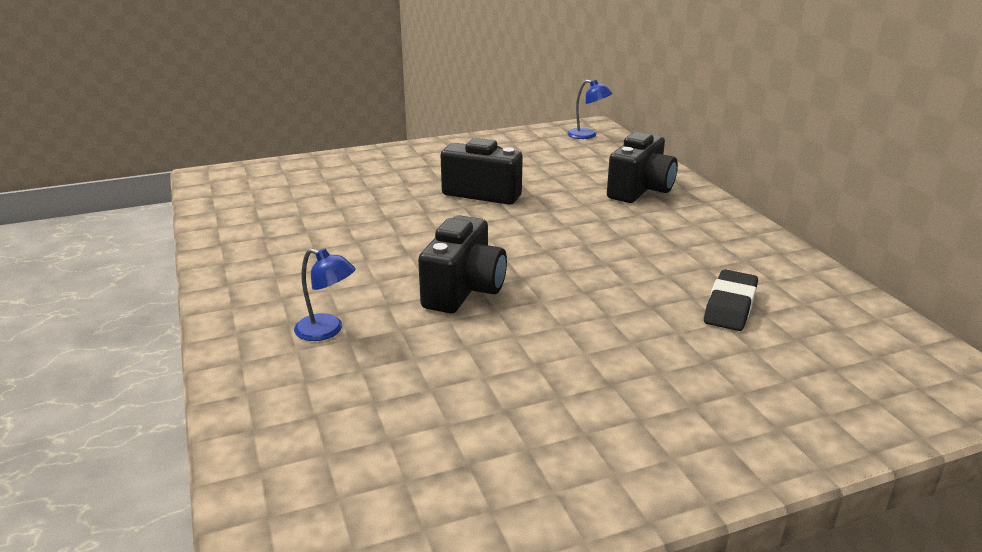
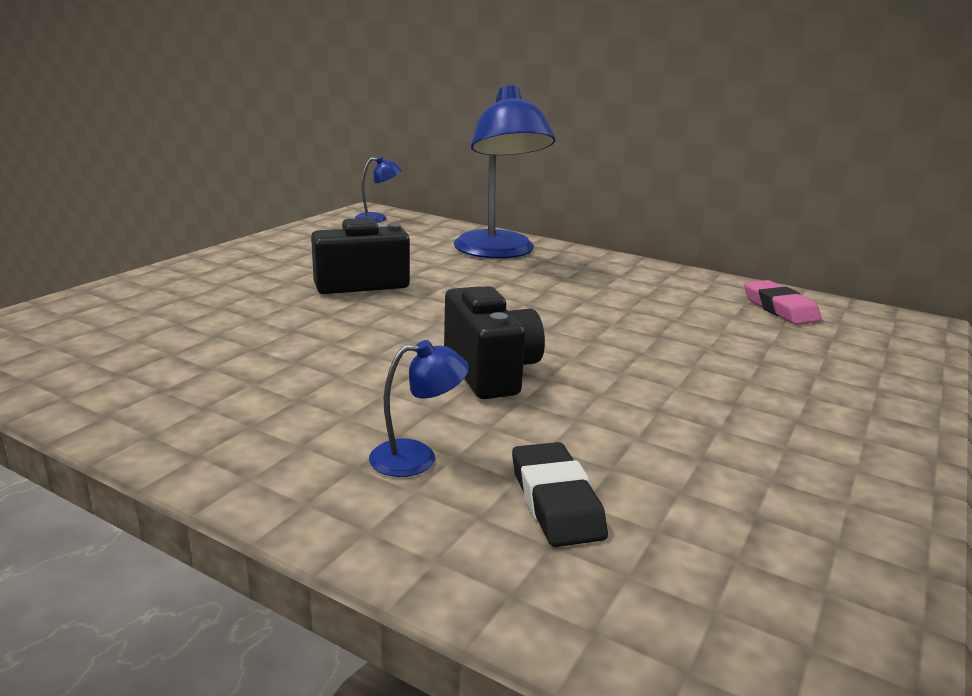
camera: 40 degrees left, 5 degrees down
(640, 190) = (498, 252): black camera -> blue lamp
(730, 306) = (707, 318): black eraser -> black eraser (556, 501)
(832, 321) = (780, 309): none -> pink eraser

